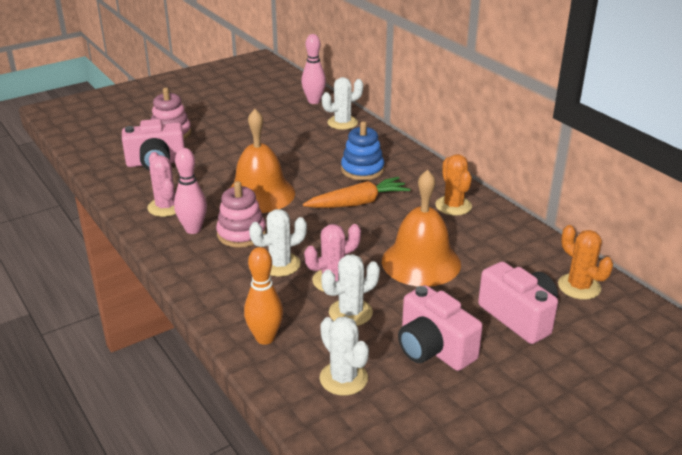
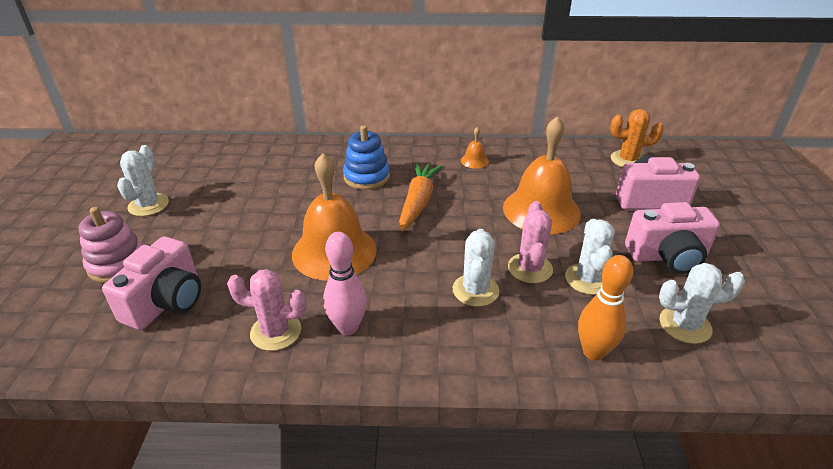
camera: 55 degrees left, 5 degrees up
(241, 234) = (394, 294): pink stacking toy -> none
(314, 101) = (208, 150): pink bowling pin -> none
(342, 123) = (272, 153): white cactus -> white cactus (148, 205)
(453, 206) = (474, 160): orange cactus -> orange bell

